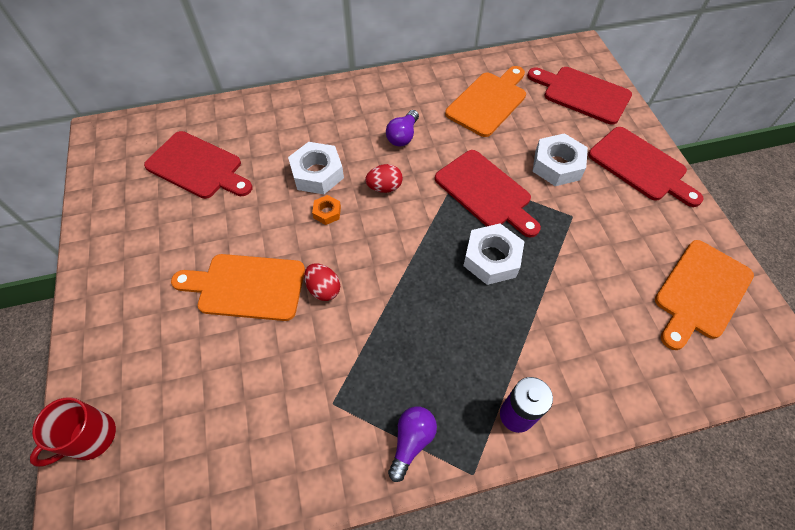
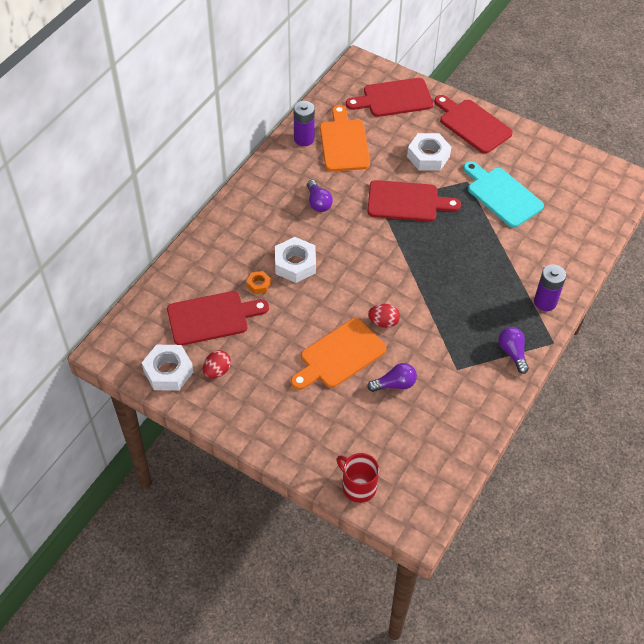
camera: 45 degrees left, 5 degrees down
(90, 437) = (358, 486): red mug -> red mug turned 135 degrees clockwise
(255, 361) = (394, 384): none -> purple light bulb
(327, 212) = (331, 281): orange nut -> orange nut (258, 285)
(384, 187) = (346, 242): red egg -> red egg (217, 371)
(456, 77) = (304, 139): none -> purple battery
(492, 259) = (452, 237): white nut -> white nut (168, 371)
(596, 257) = (502, 195): none -> turquoise cutting board
(640, 166) = (472, 125): red cutting board -> red cutting board turned 135 degrees counterclockwise
(700, 292) = (567, 176): orange cutting board -> none

